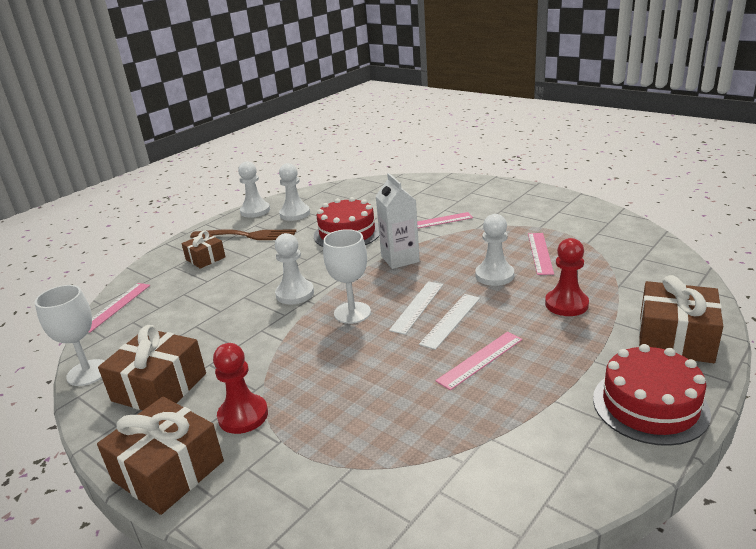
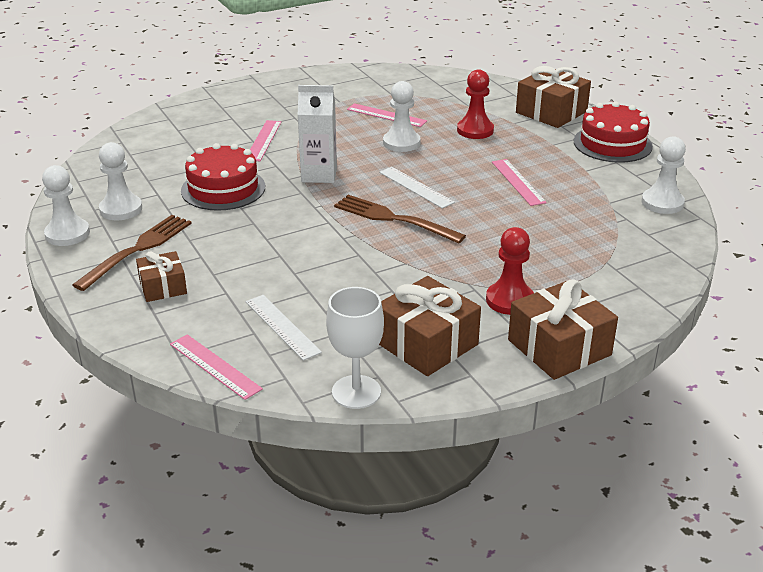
camera: 70 degrees left, 5 degrees up
(295, 294) = (323, 242): white pawn -> white pawn (662, 203)
(352, 313) = (394, 219): white goblet -> brown fork
(451, 320) = (453, 179): white ruler -> white ruler (282, 326)

